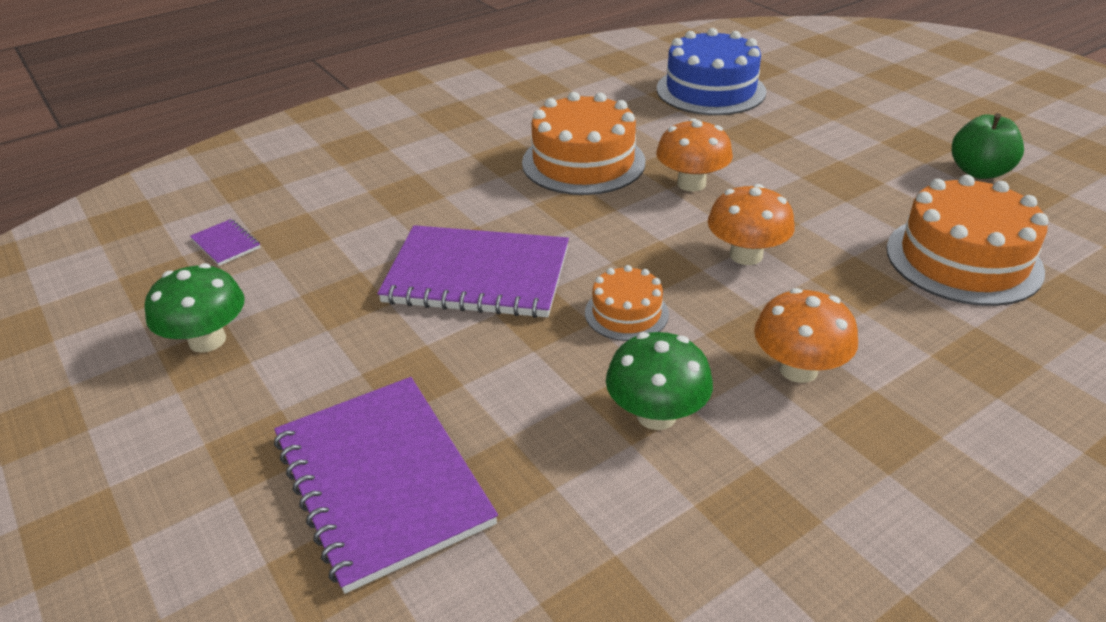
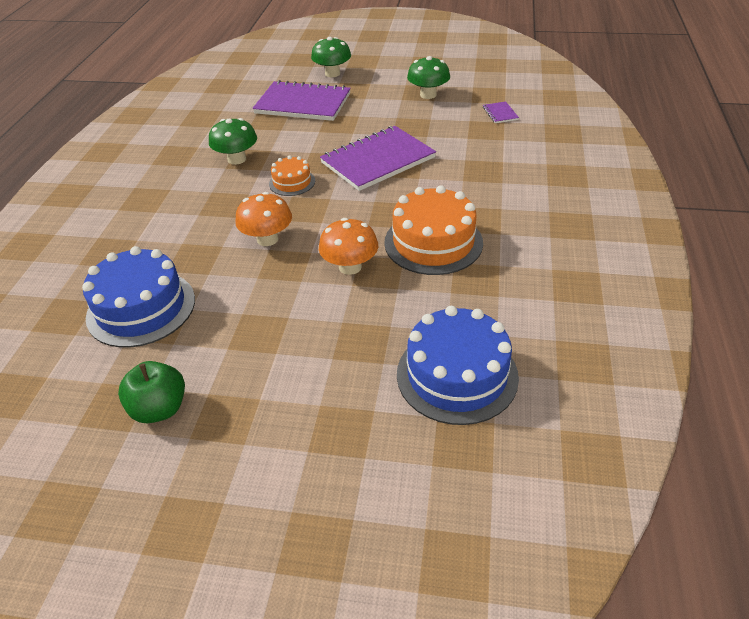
camera: 135 degrees right, 5 degrees up
(189, 540) = (332, 73): none -> green mushroom
(226, 244) = (500, 113): purple notebook -> purple notebook turned 75 degrees clockwise
(798, 369) = (194, 202): orange mushroom -> none
(963, 259) = (141, 308): orange cake -> blue cake

